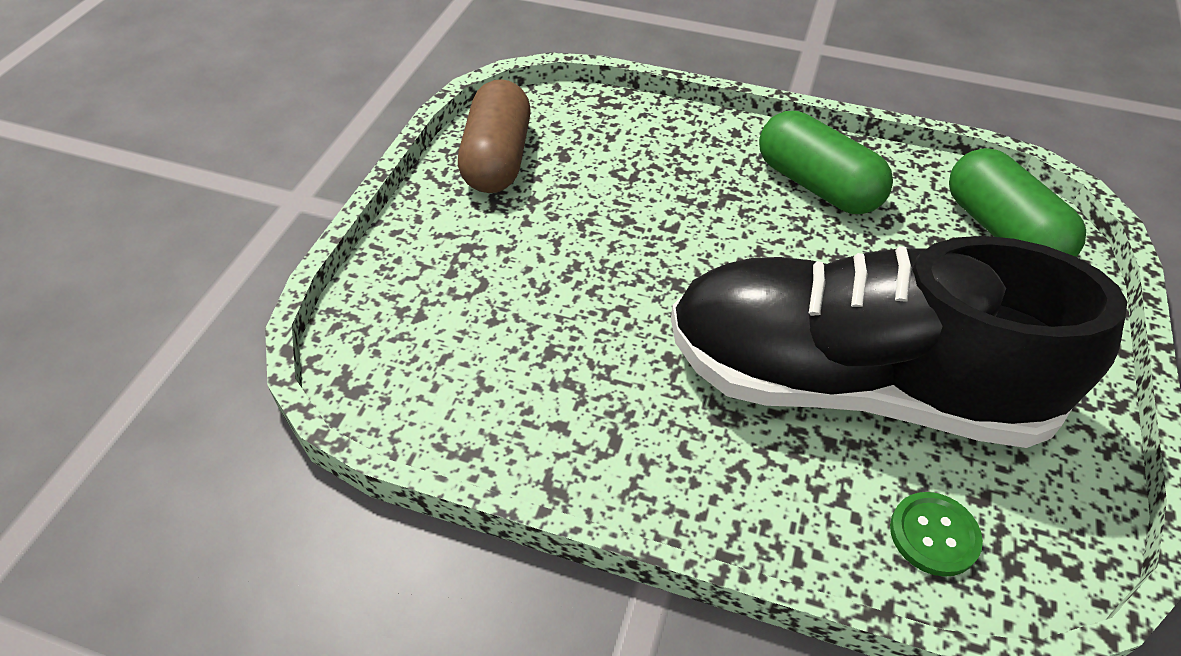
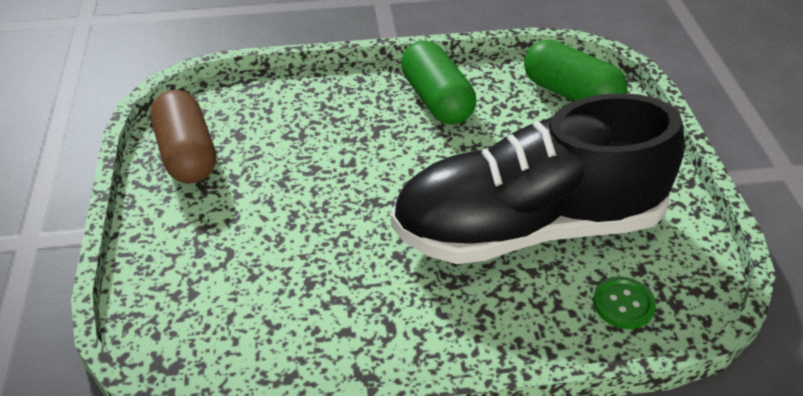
camera: 25 degrees left, 5 degrees down
(817, 185) = (437, 100): green capsule -> green capsule turned 45 degrees clockwise

